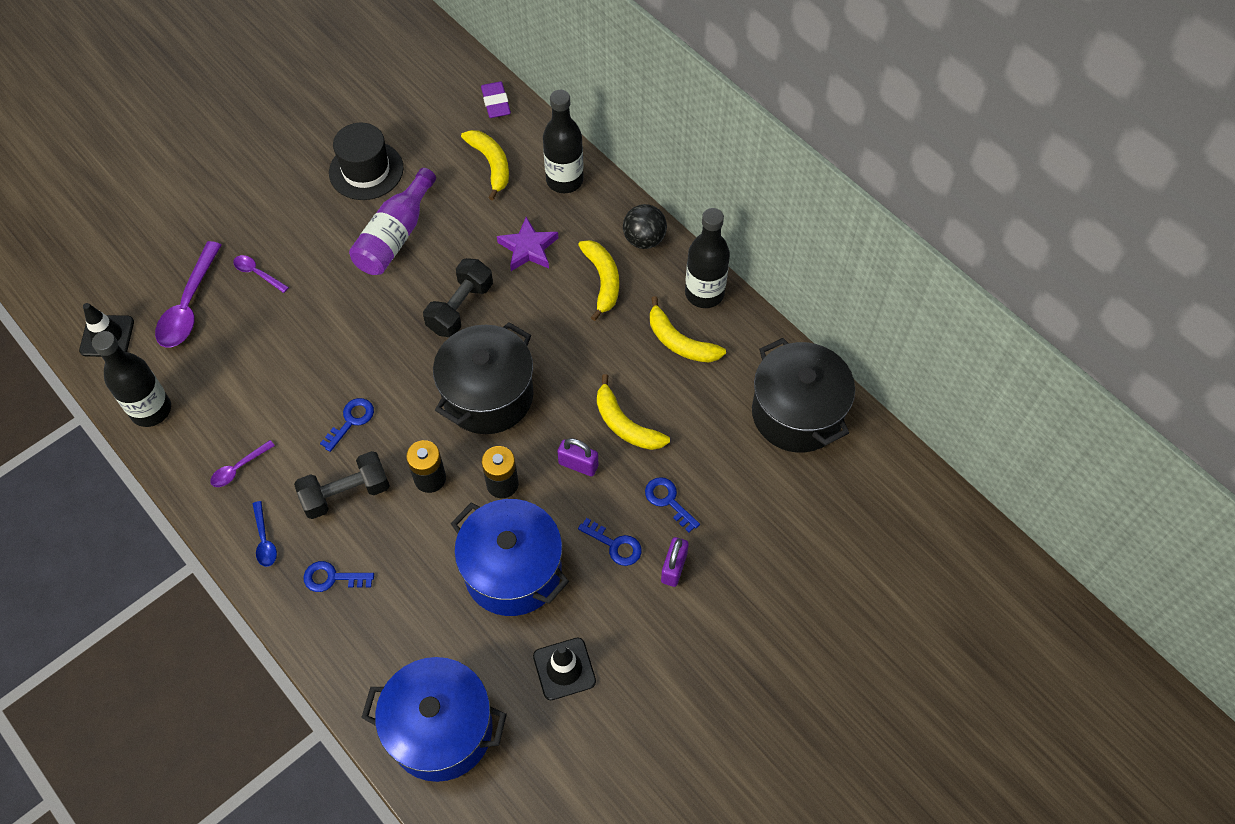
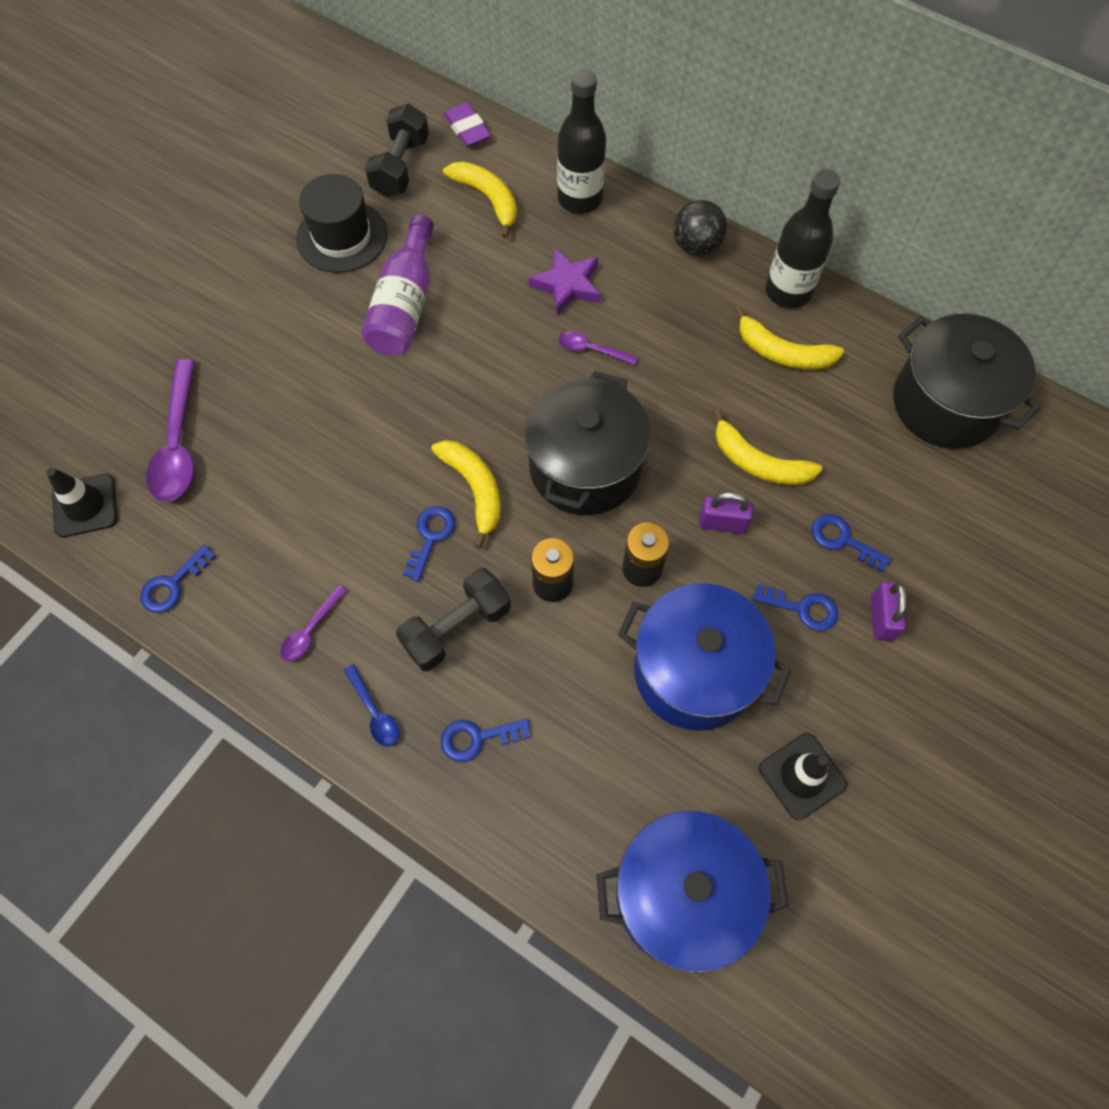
camera: 15 degrees left, 5 degrees up
(151, 410) = (173, 584): black bottle -> blue key
(257, 273) = (251, 386): purple spoon -> purple spoon (591, 349)
(460, 308) = (513, 371): black dumbbell -> black dumbbell (400, 166)
(602, 280) = (667, 302): yellow banana -> yellow banana (474, 489)

